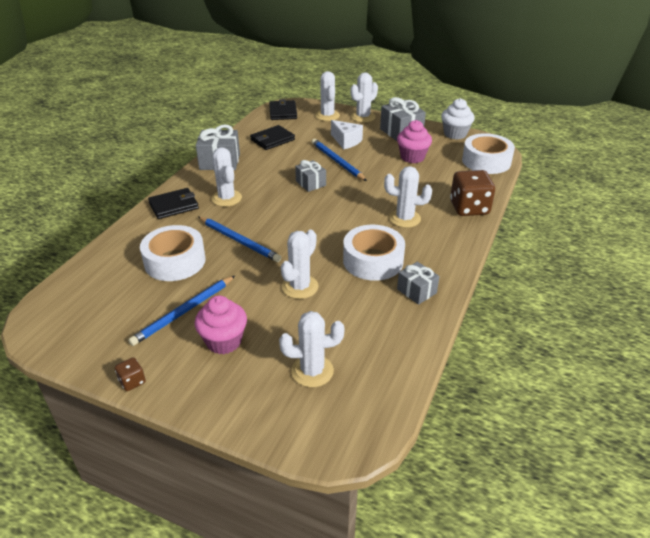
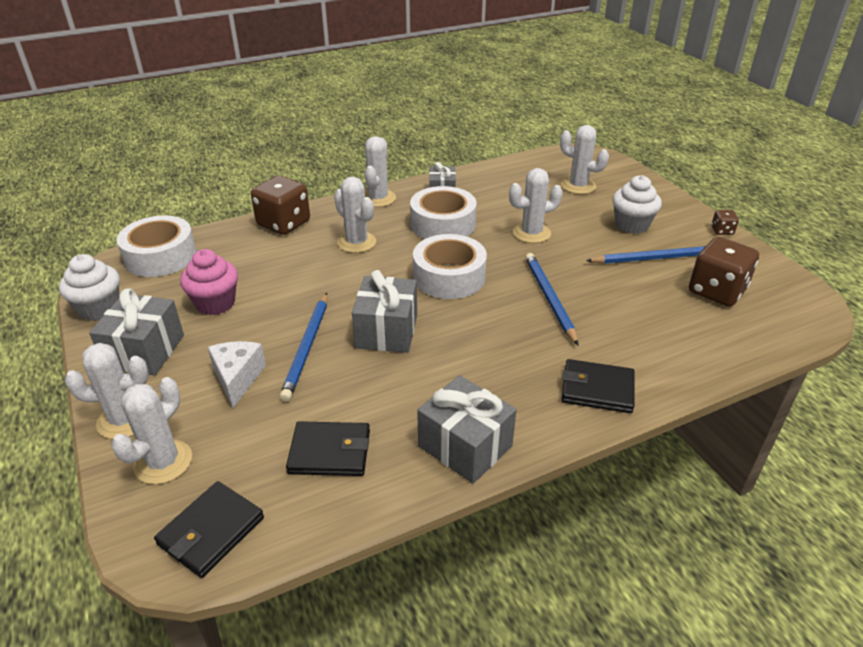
camera: 140 degrees left, 0 degrees up
(120, 303) = (716, 291): none -> brown dice
(175, 261) = (638, 309): white tape -> white tape (449, 277)
(224, 341) = (631, 225): pink cupcake -> white cupcake
(226, 198) = (515, 364): white cactus -> white cactus (378, 198)
(310, 183) = (387, 331): grey gift -> grey gift, size x1.60

